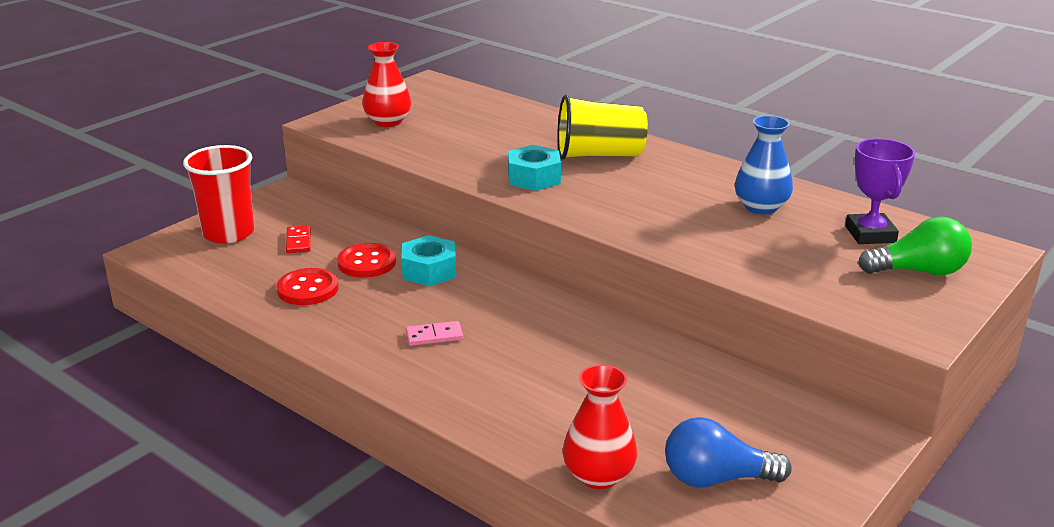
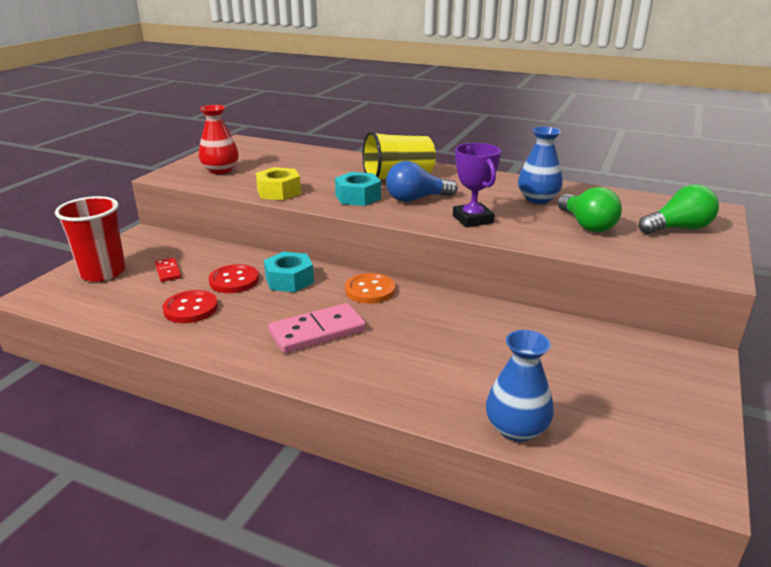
camera: 15 degrees left, 0 degrees up
(434, 336) = (317, 331): pink domino -> pink domino, size x1.88
(443, 160) = (279, 192): none -> yellow nut
(517, 296) = (370, 290): none -> orange button
(598, 475) = (516, 429): red vase -> blue vase
(716, 479) = (610, 413): blue light bulb -> blue light bulb (416, 199)
(798, 251) = (586, 225): none -> green light bulb
(870, 234) = (626, 208): purple trophy -> purple trophy (472, 219)

